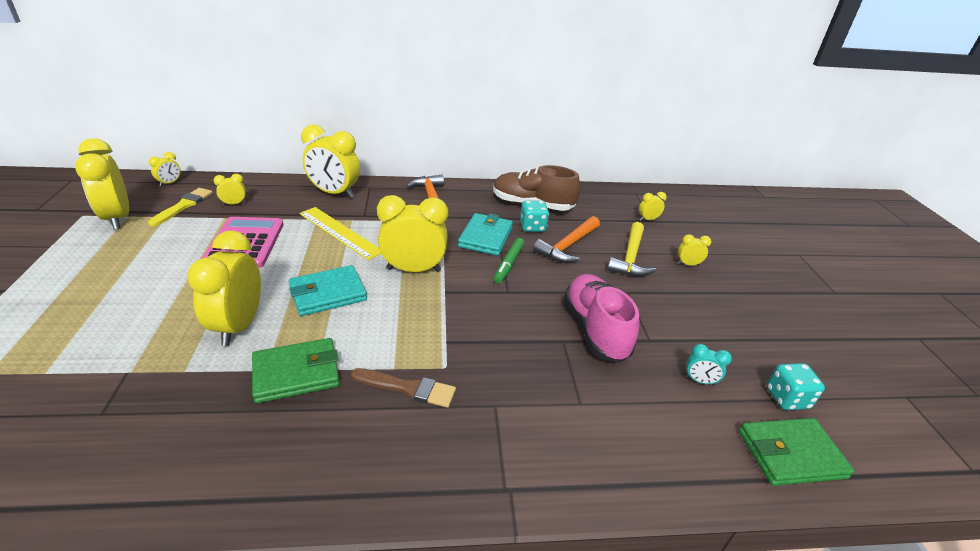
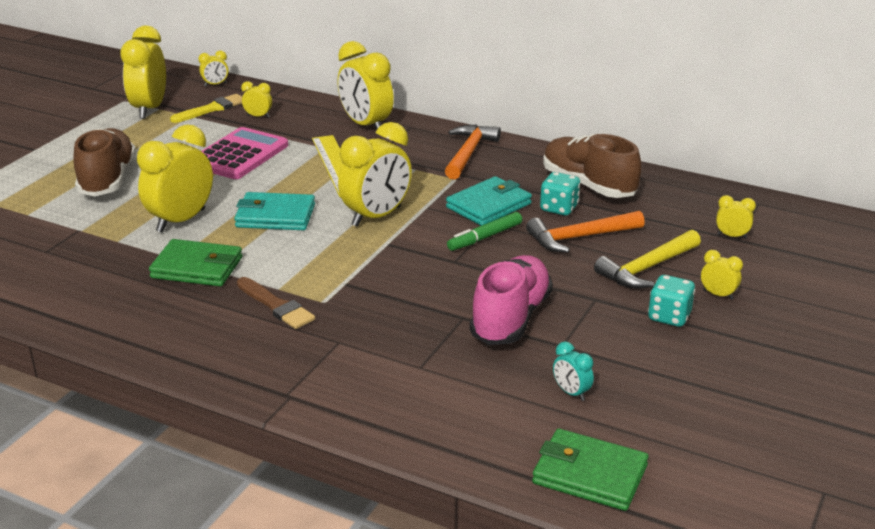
camera: 35 degrees right, 5 degrees down
(122, 303) = (107, 179): none -> brown shoe
(413, 270) = (376, 217): yellow clock -> yellow clock turned 105 degrees clockwise
(787, 398) = (655, 439): turquoise dice -> turquoise dice (669, 317)

